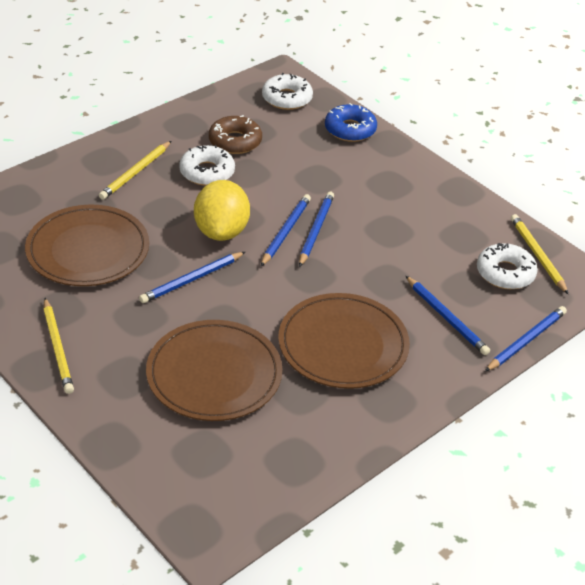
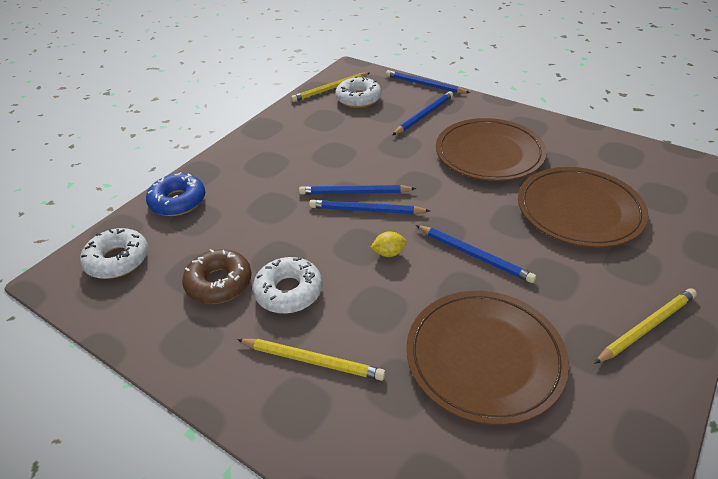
camera: 100 degrees left, 0 degrees up
(221, 231) = (388, 253): yellow lemon -> yellow lemon, size x0.41

